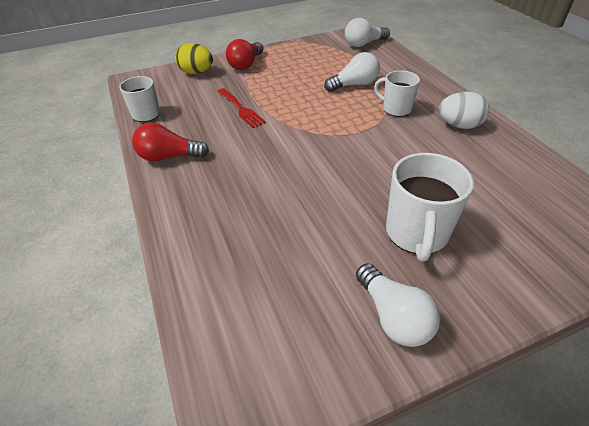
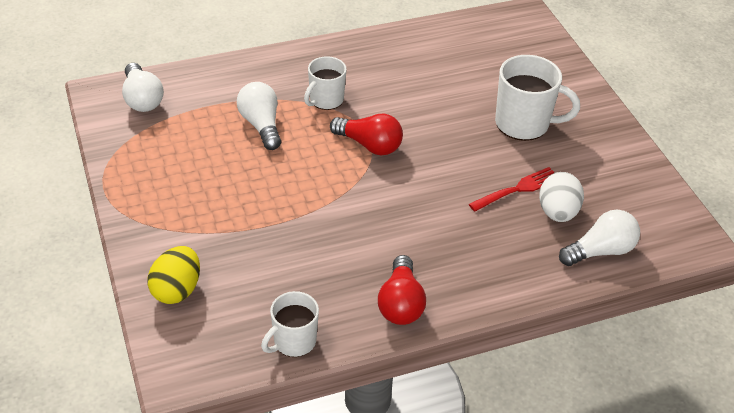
camera: 90 degrees left, 0 degrees up
(241, 109) = (300, 236): red fork -> red fork (518, 189)
(246, 64) = (167, 230): red light bulb -> red light bulb (369, 145)
(393, 316) = (607, 152): white light bulb -> white light bulb (600, 251)
(459, 125) = (366, 62): white egg -> white egg (557, 212)

